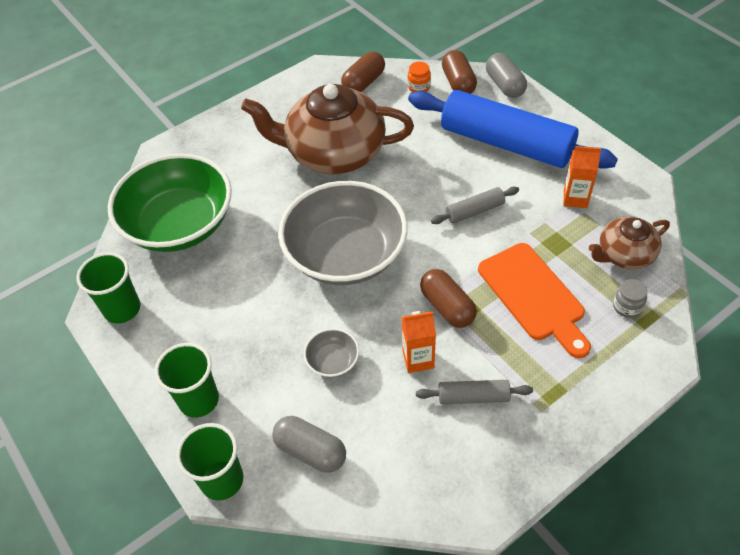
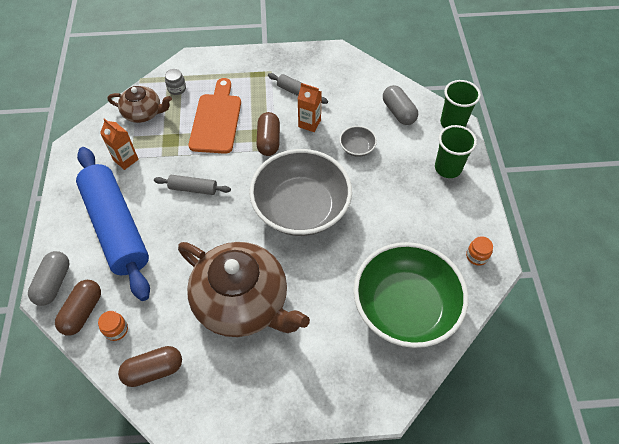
camera: 150 degrees left, 5 degrees up
(122, 309) = (476, 256): green cup -> orange jar

